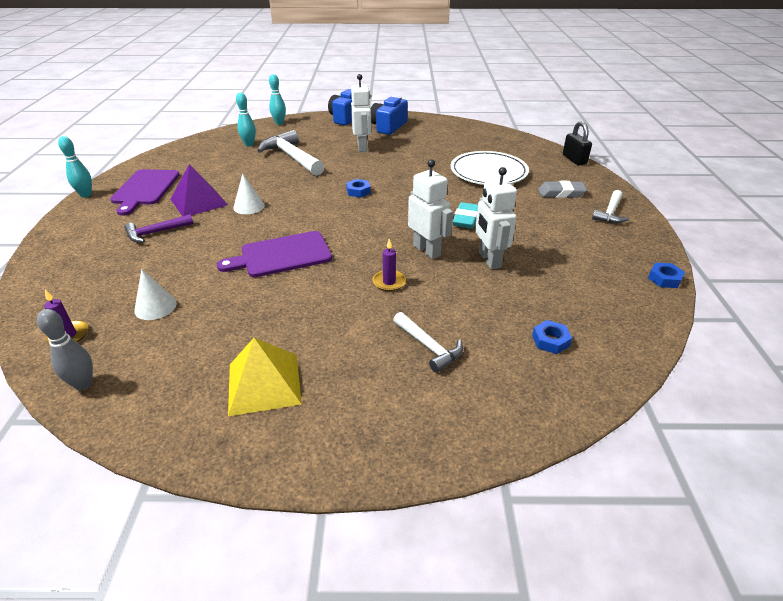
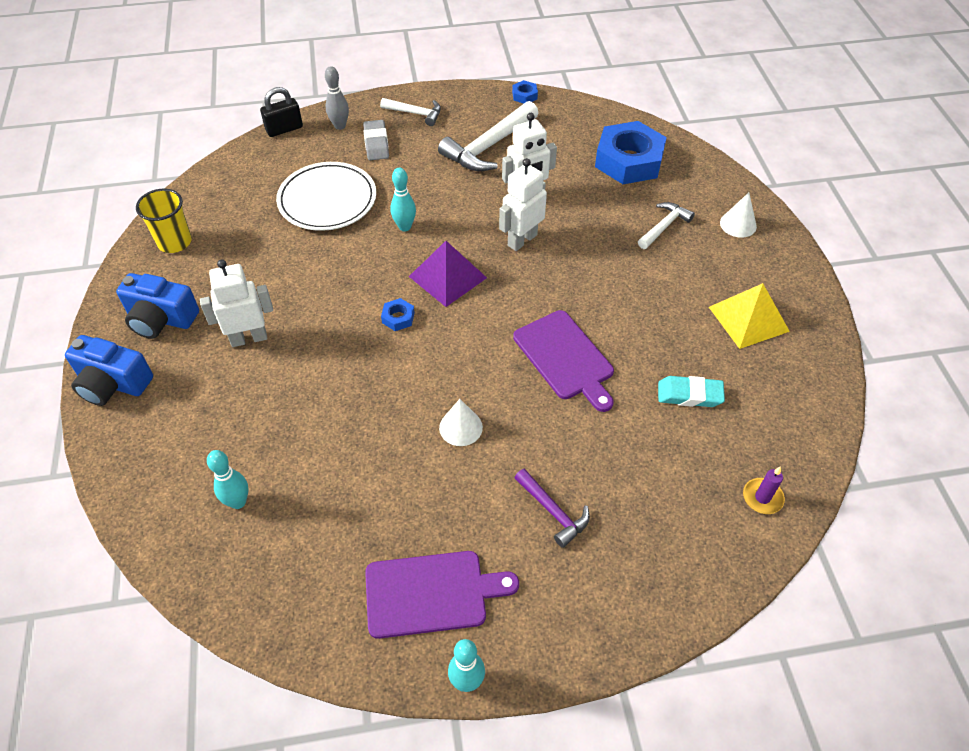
camera: 100 degrees left, 15 degrees up
(83, 384) = (809, 447): grey bowling pin -> grey bowling pin (340, 126)
(155, 307) = (691, 440): white cone -> white cone (738, 224)
(199, 202) = (459, 495): purple pyramid -> purple pyramid (448, 277)
(279, 123) = (129, 485): turquoise bowling pin -> turquoise bowling pin (405, 227)
(292, 157) = (291, 421): white hammer -> white hammer (488, 147)
(389, 282) = (585, 261): purple candle -> none
(452, 129) = (175, 242): none -> yellow cup
(466, 219) = (450, 214): turquoise eraser -> turquoise eraser (689, 395)
(550, 340) = (629, 160): blue nut -> blue nut, size x2.44

